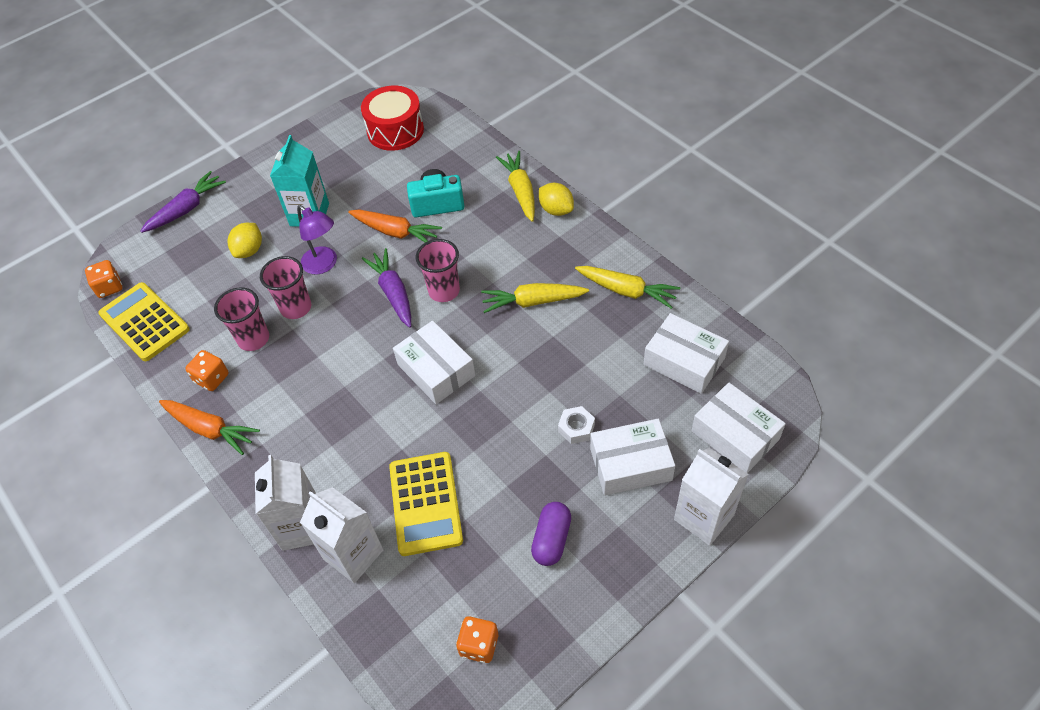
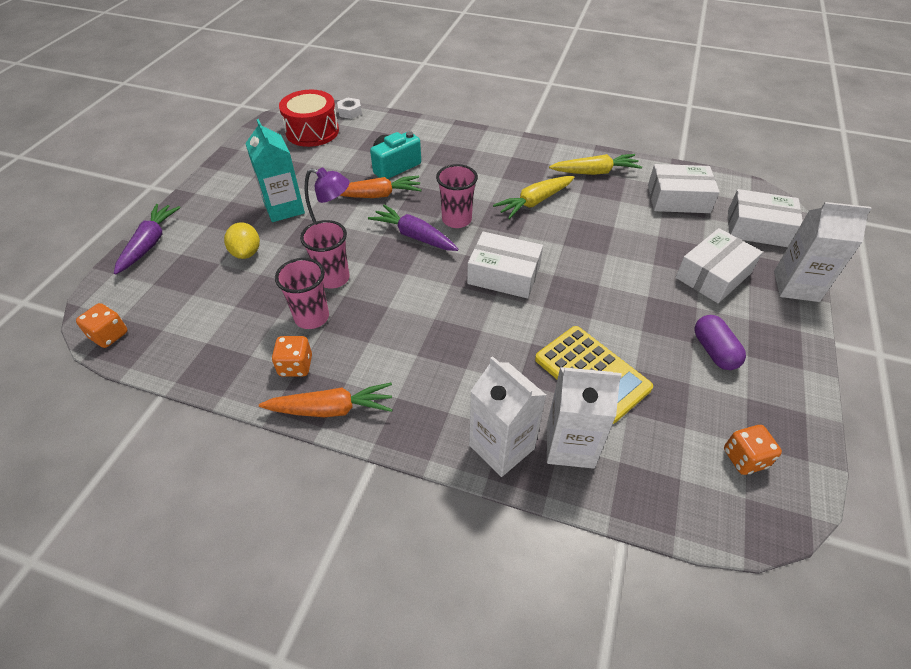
camera: 35 degrees left, 5 degrees down
(144, 322) = (177, 349): yellow calculator -> none
(520, 191) = (454, 139): yellow carrot -> none
(556, 210) = (493, 142): yellow lemon -> none
(576, 428) = (651, 269): white nut -> white nut (350, 112)

